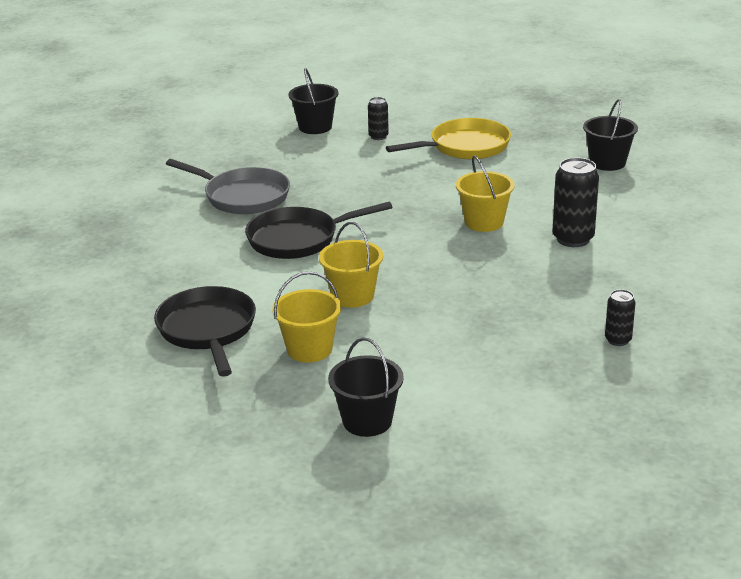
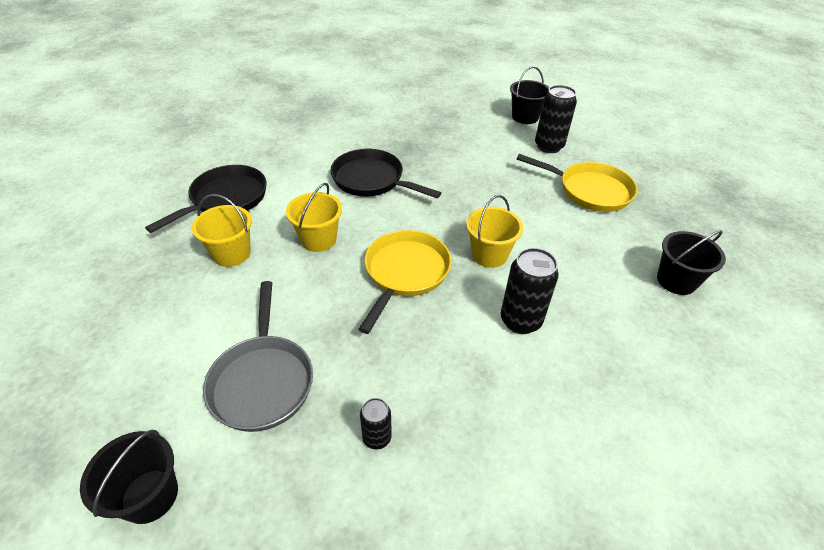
camera: 50 degrees right, 15 degrees up
(243, 196) = (402, 134): grey pan -> grey pan (262, 381)
(367, 421) = (151, 329): black bucket -> black bucket (150, 496)
(378, 136) = (548, 146): black can -> black can, size x1.77
(457, 268) = (405, 273): none -> yellow pan

